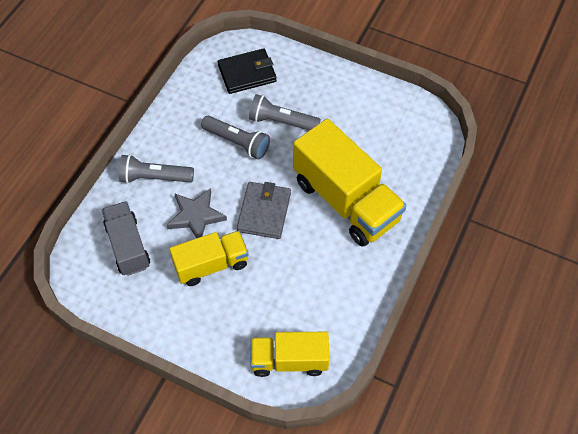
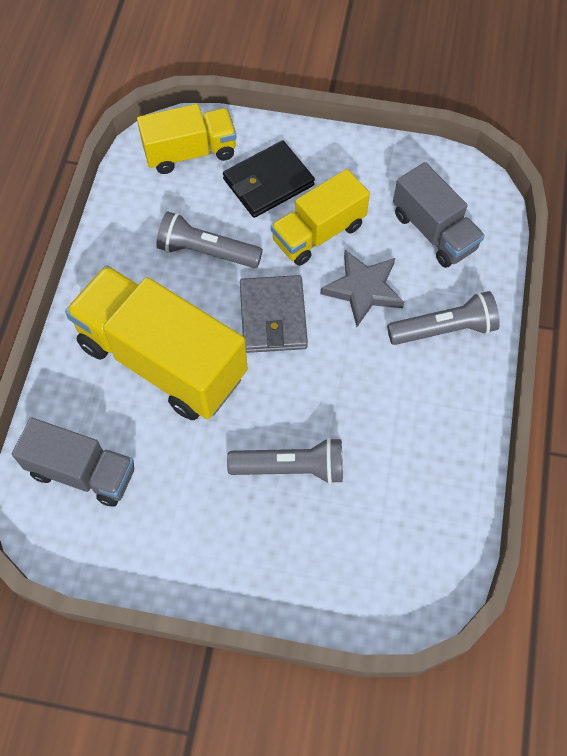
camera: 165 degrees right, 5 degrees up
(237, 142) = (348, 414): grey flashlight -> grey flashlight (206, 252)
(247, 73) = (378, 549): black wallet -> black wallet (268, 182)
(407, 147) = (82, 472): none -> grey truck

